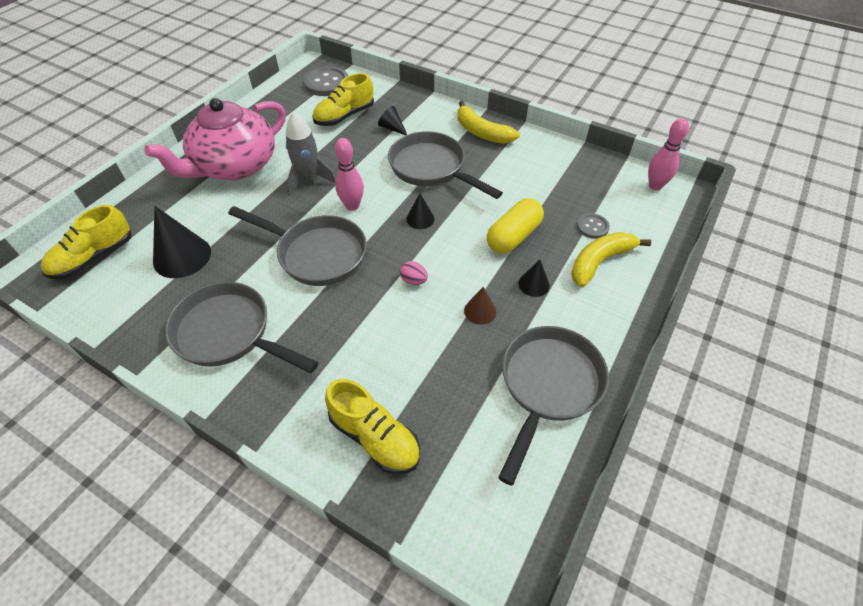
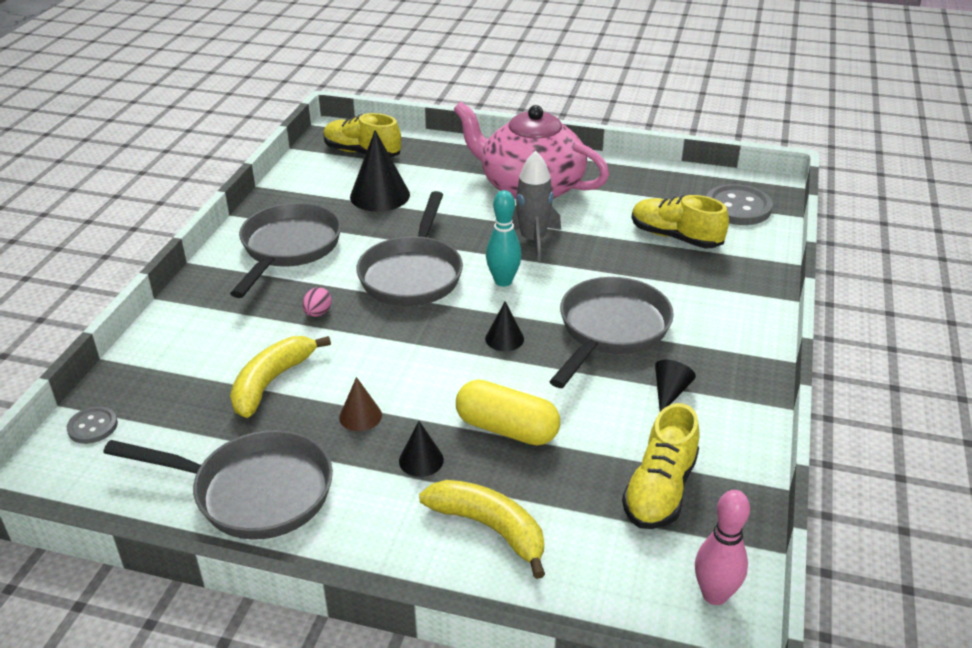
camera: 75 degrees right, 15 degrees down
(352, 206) = (503, 281): pink bowling pin -> turquoise bowling pin
(375, 437) = (176, 366): yellow shoe -> yellow shoe (660, 490)
(392, 128) = (677, 280): black cone -> black cone (669, 392)
(413, 280) = (394, 353): pink egg -> pink egg (318, 313)
(481, 132) = (726, 365): yellow banana -> yellow banana (271, 382)
(592, 227) = (564, 514): grey button -> grey button (93, 426)

